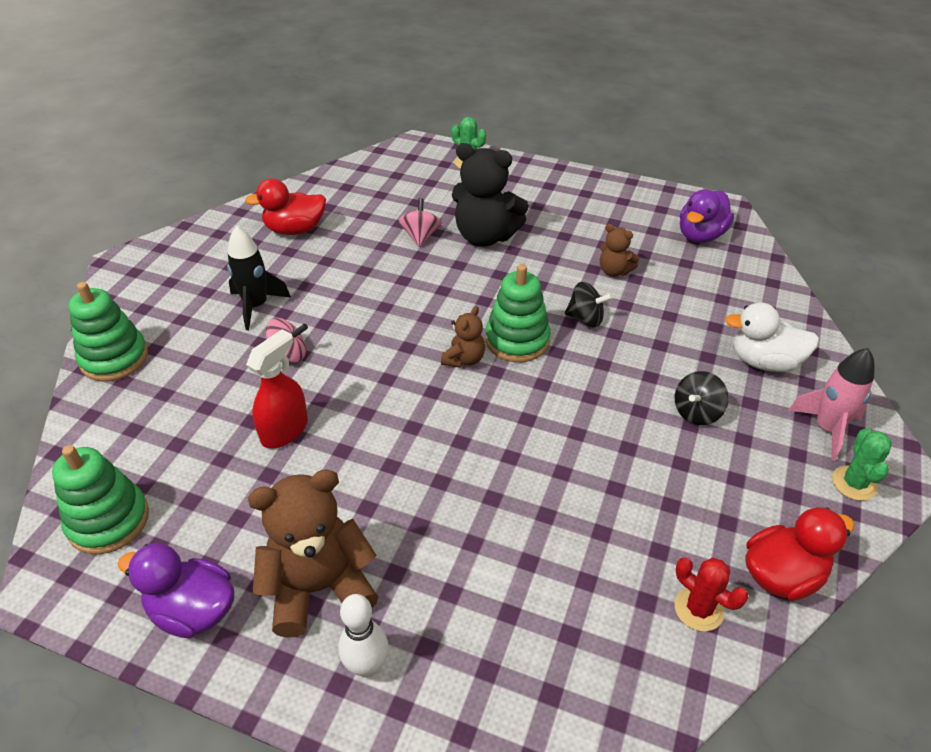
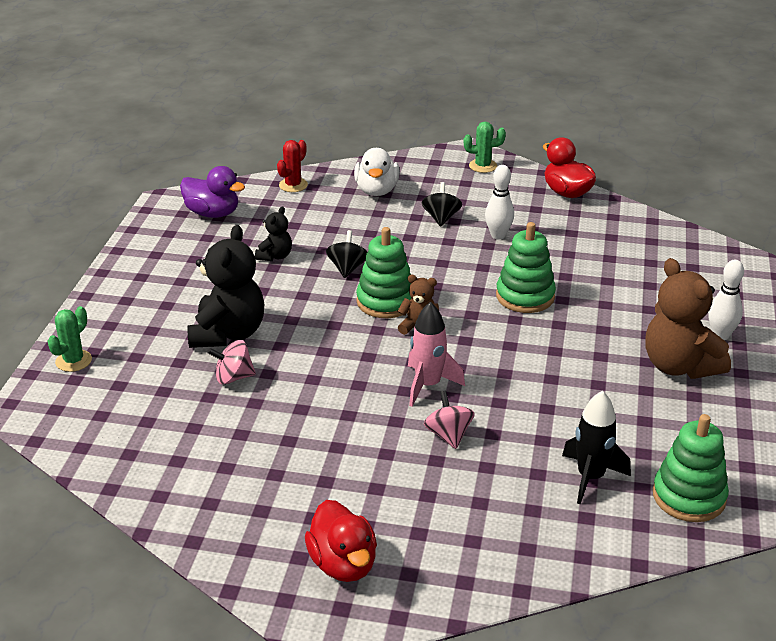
camera: 100 degrees left, 10 degrees down
(114, 358) = (498, 568): green stacking toy -> green stacking toy (525, 296)
(193, 610) = (733, 422): purple duck -> none
(256, 306) = (381, 476): black rocket -> black rocket (590, 477)
(285, 430) = (544, 415): red spray bottle -> none
(295, 229) = (230, 479): red duck -> red duck (343, 564)
(614, 271) = (275, 256): brown teddy bear -> black teddy bear
(652, 462) = (498, 235): none -> white bowling pin
(696, 412) = (441, 218): black spinning top -> black spinning top turned 120 degrees counterclockwise
(698, 609) = (606, 219): red cactus -> red cactus (293, 185)
(827, 429) = (438, 171): pink rocket -> pink rocket (428, 385)

